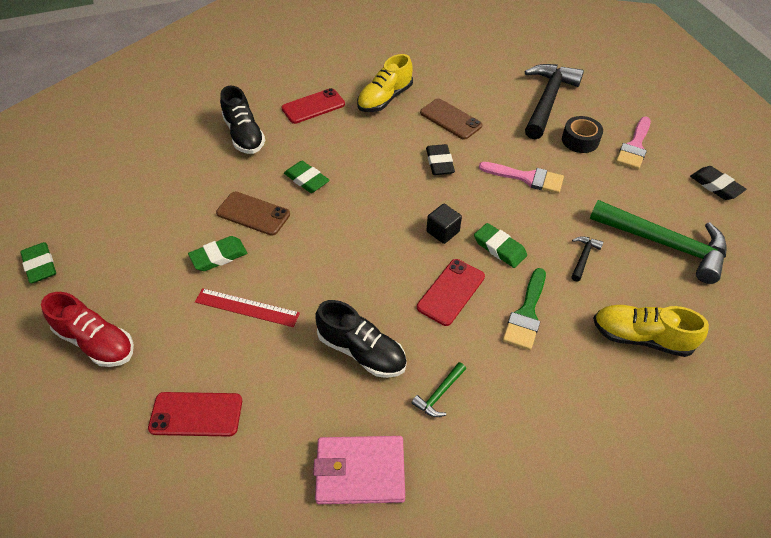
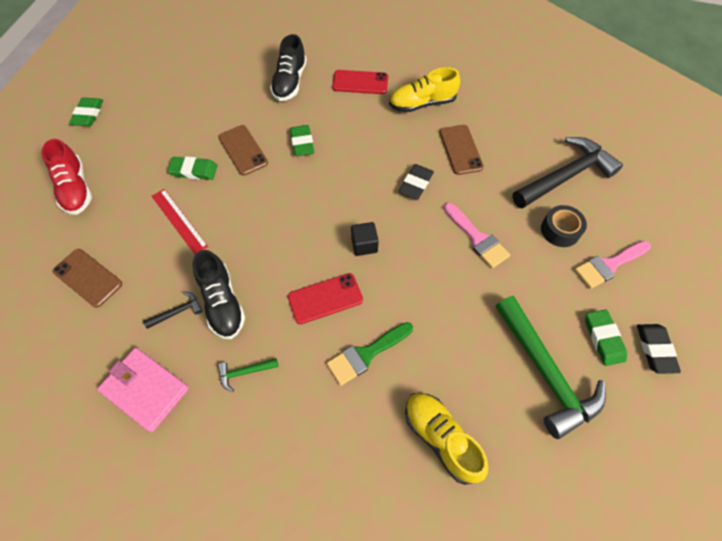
camera: 35 degrees right, 10 degrees up
(196, 414) = (88, 278): red phone -> brown phone
(499, 248) = (396, 286): green eraser -> green eraser (603, 338)
(583, 257) = (459, 338): black hammer -> black hammer (177, 312)

